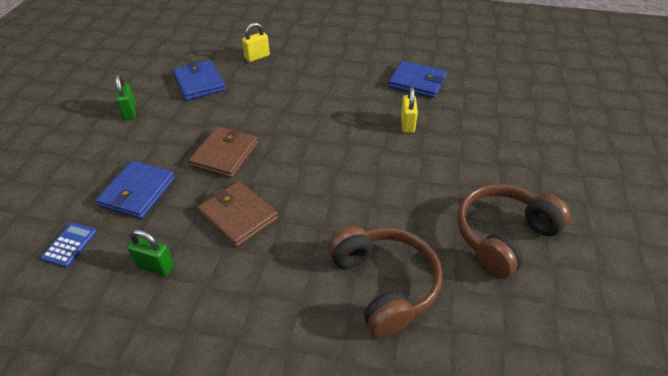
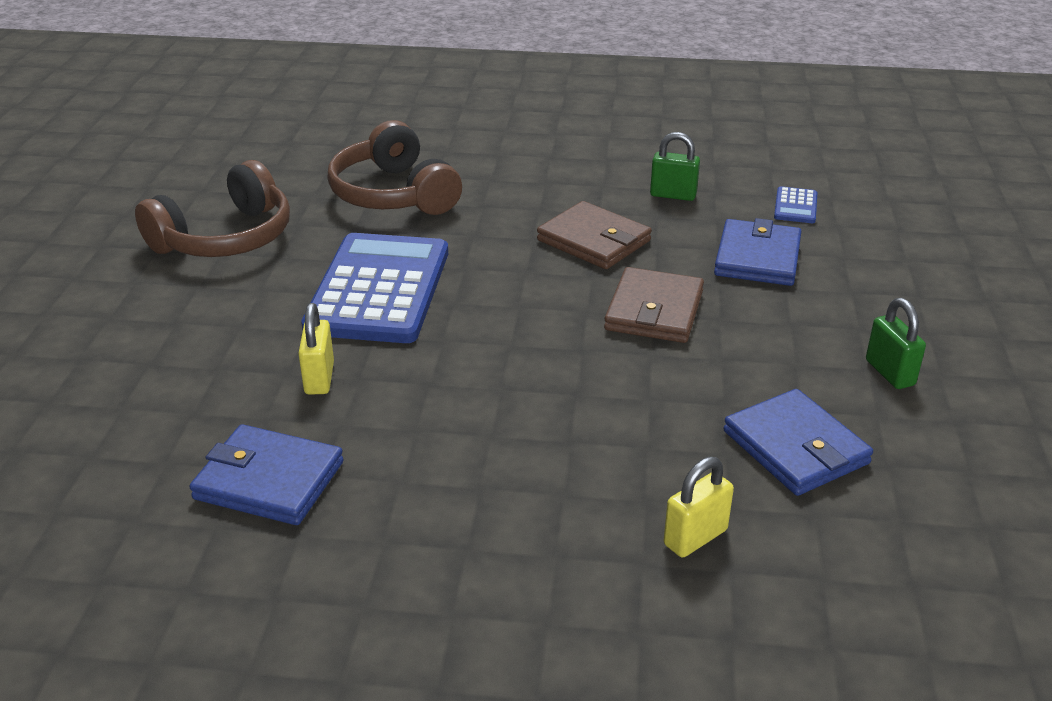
camera: 175 degrees right, 10 degrees down
(385, 180) = (378, 289): none -> blue calculator

